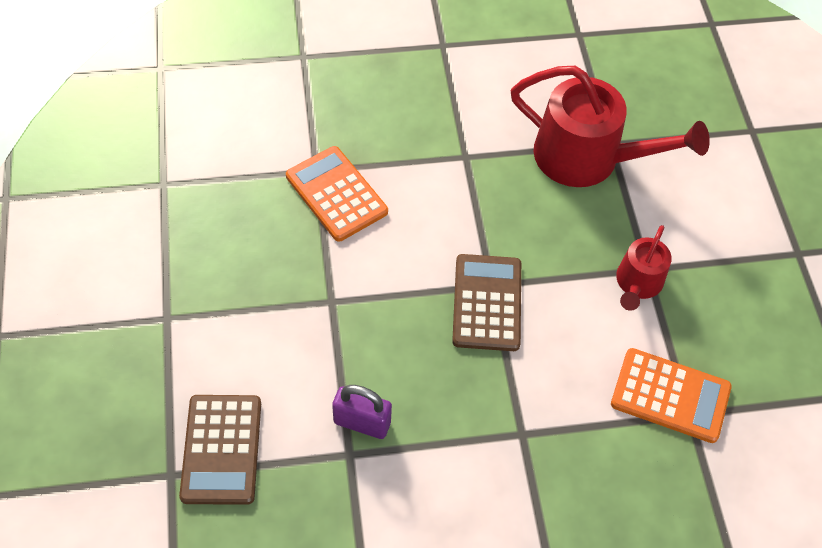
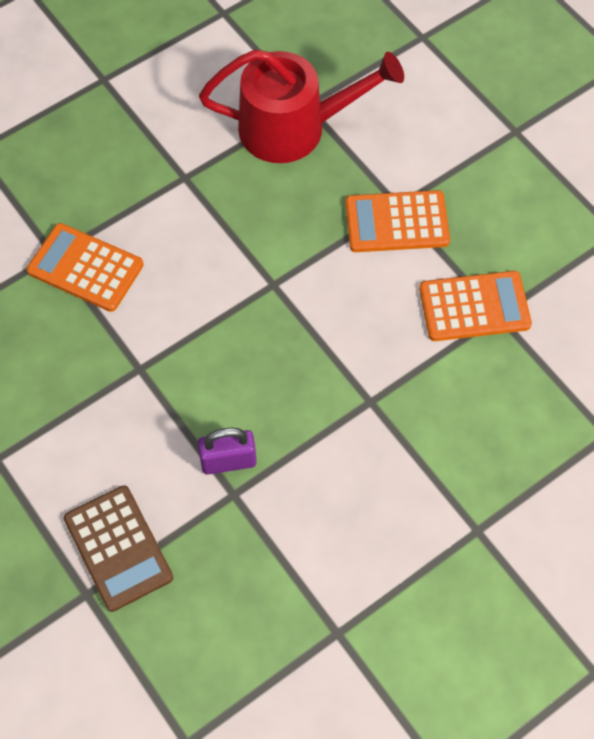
camera: 25 degrees left, 5 degrees up
(487, 303) = (278, 302): brown calculator -> none
(637, 283) = (397, 222): red watering can -> orange calculator

